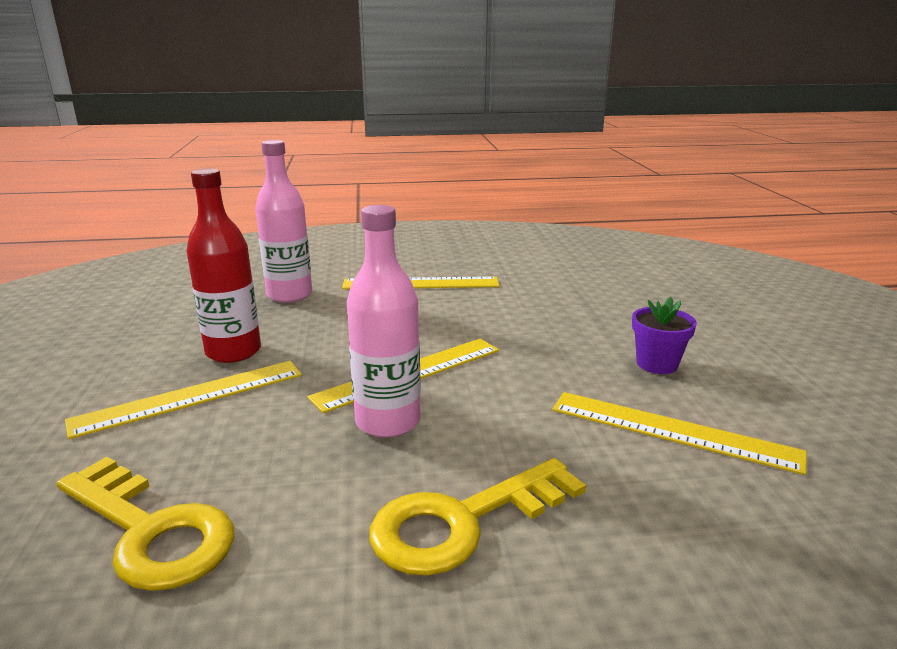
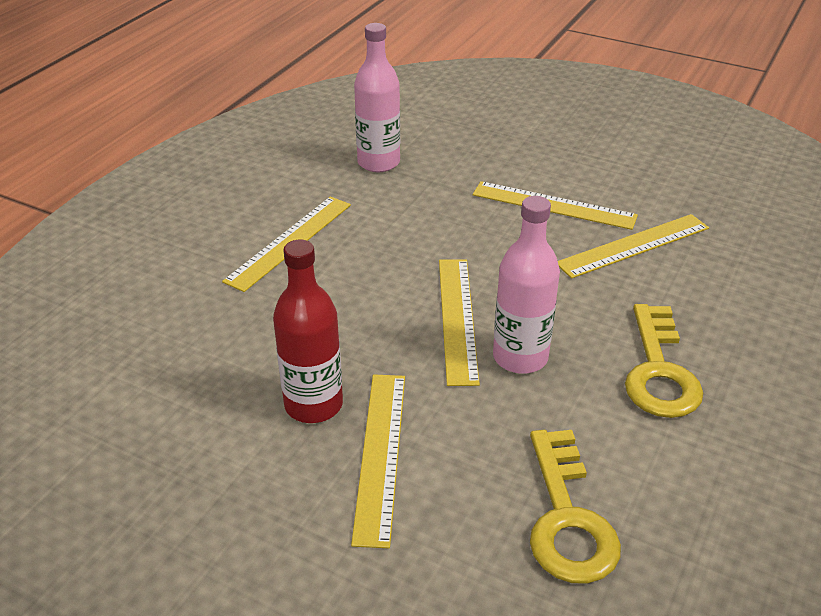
camera: 55 degrees left, 15 degrees up
(151, 531) = (567, 518): yellow key -> yellow key turned 105 degrees clockwise
(289, 295) = (216, 330): pink bottle -> pink bottle (378, 163)
(657, 364) = (553, 205): purple flower pot -> yellow ruler

